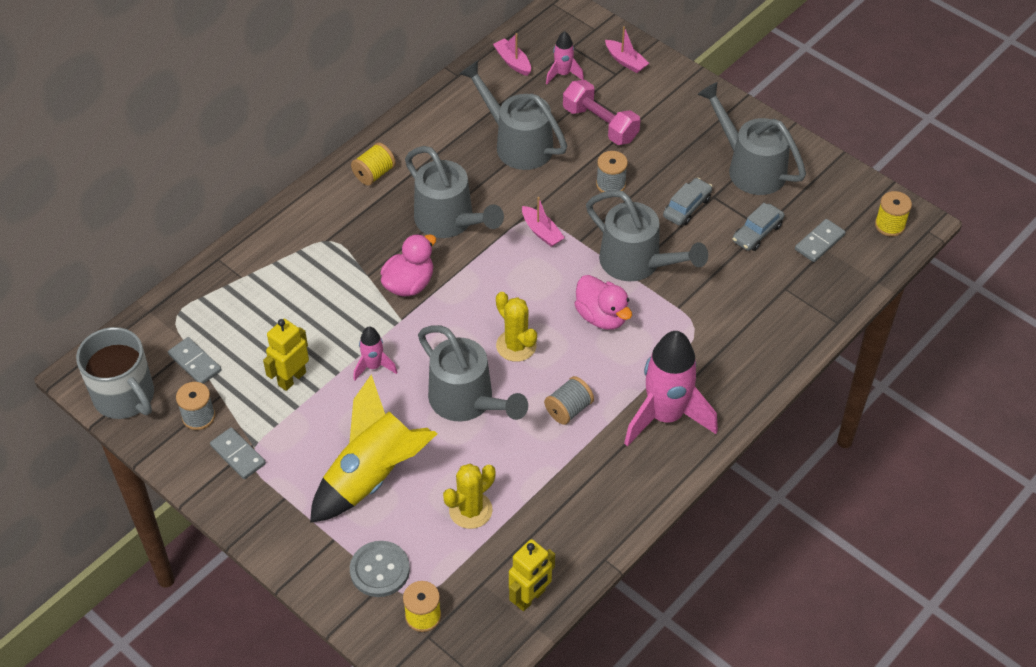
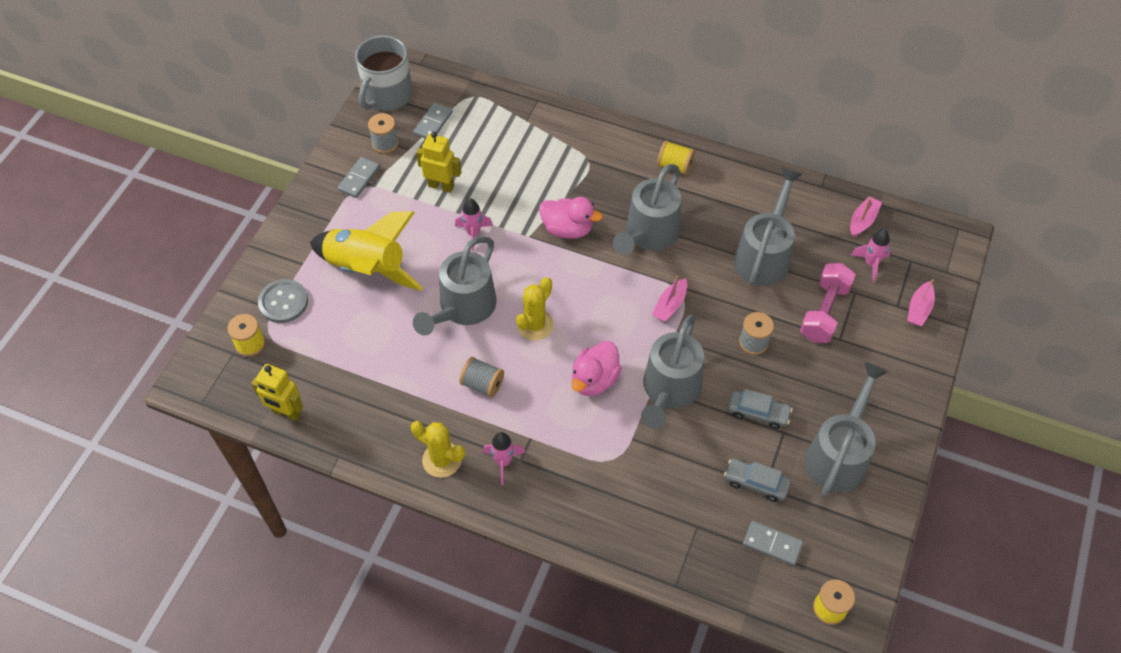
camera: 70 degrees right, 5 degrees up
(470, 510) = (357, 345): yellow cactus -> yellow cactus (442, 460)
(665, 416) = (503, 462): pink rocket -> pink rocket, size x0.48

